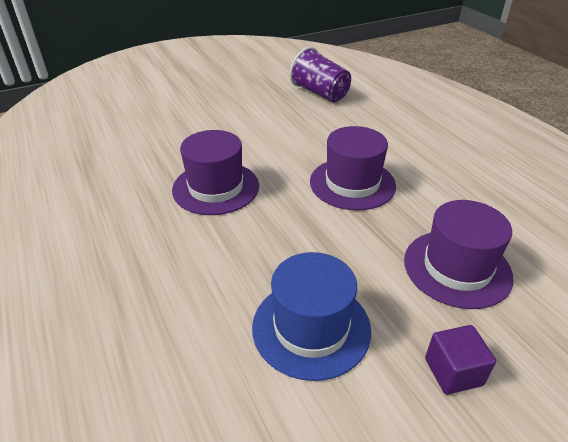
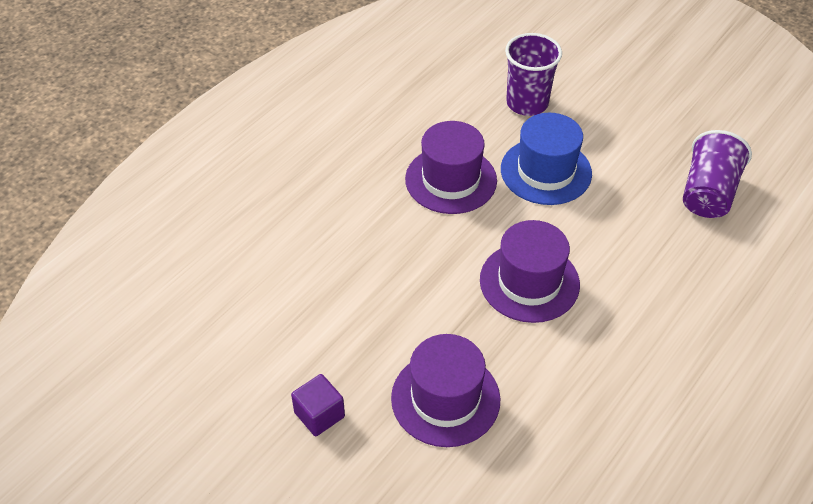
camera: 65 degrees right, 10 degrees up
(174, 128) = (527, 103): none -> purple cup
(311, 327) = (317, 310): blue hat -> blue hat (546, 171)

